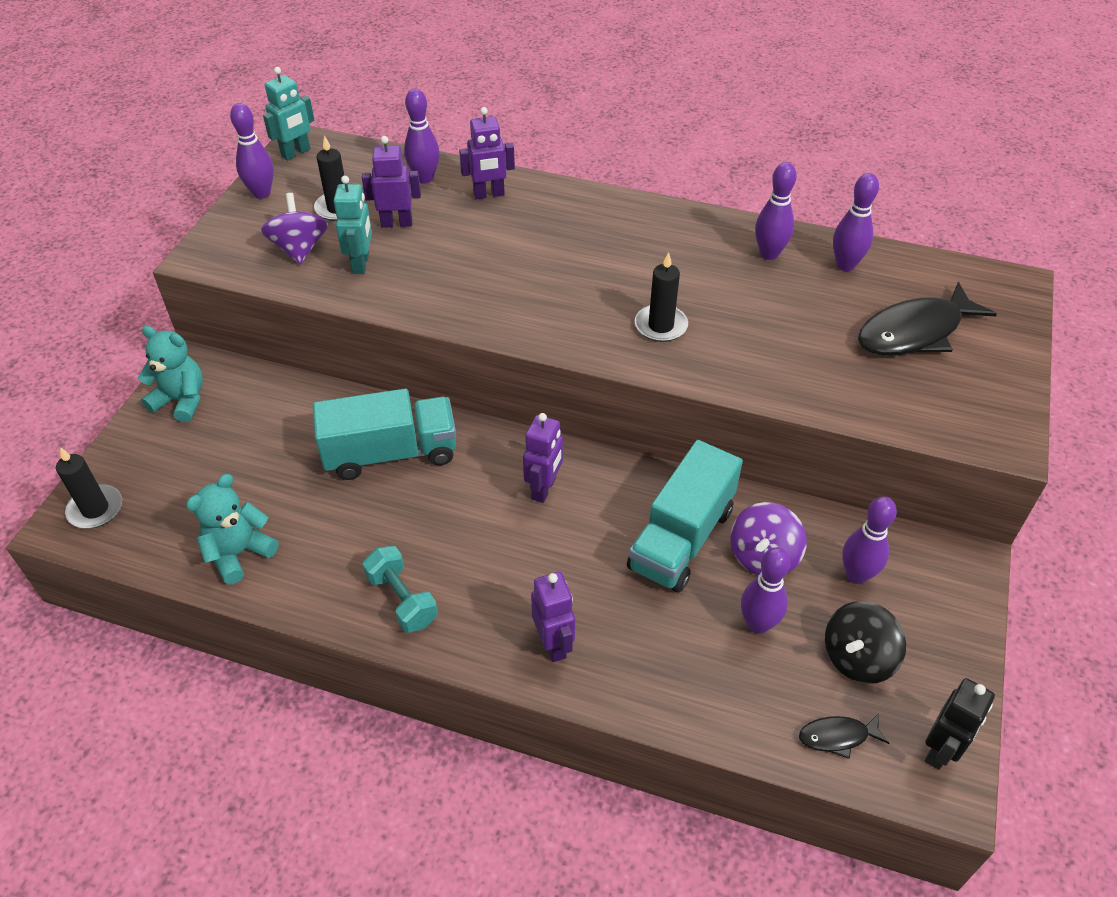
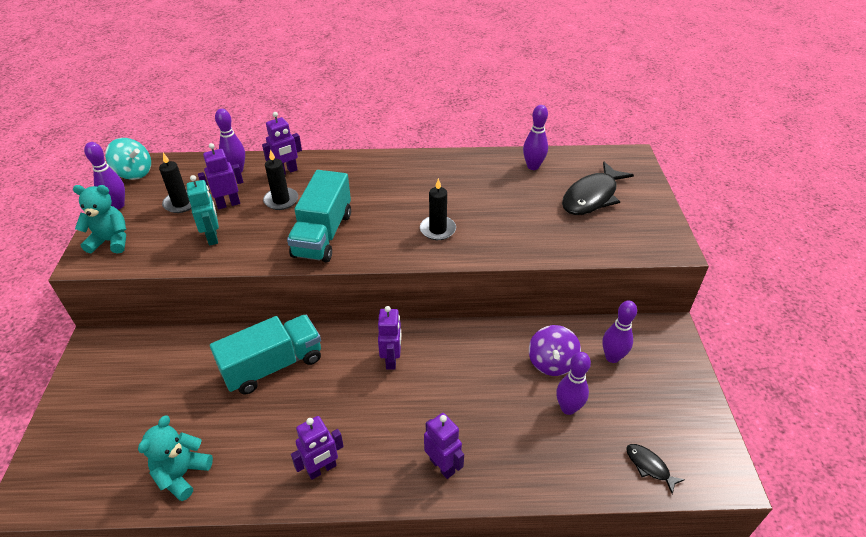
camera: 20 degrees left, 5 degrees down
(95, 509) = (49, 476): black candle -> black candle (281, 200)
(181, 400) = (95, 371): turquoise teddy bear -> turquoise teddy bear (111, 241)
(296, 153) = (134, 173): turquoise robot -> turquoise spinning top
(299, 249) = (162, 237): purple spinning top -> none
(402, 599) = (322, 469): turquoise dumbbell -> purple robot
(681, 538) = (495, 366): turquoise truck -> turquoise truck (323, 234)
(769, 254) = (484, 170): purple bowling pin -> none
(837, 736) = (649, 466): black fish -> black fish turned 75 degrees clockwise
(857, 658) = (637, 410): black spinning top -> none
(940, 750) = (712, 454): black robot -> none

